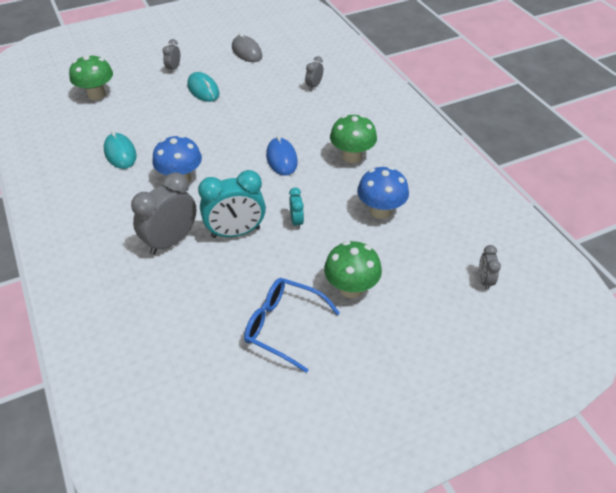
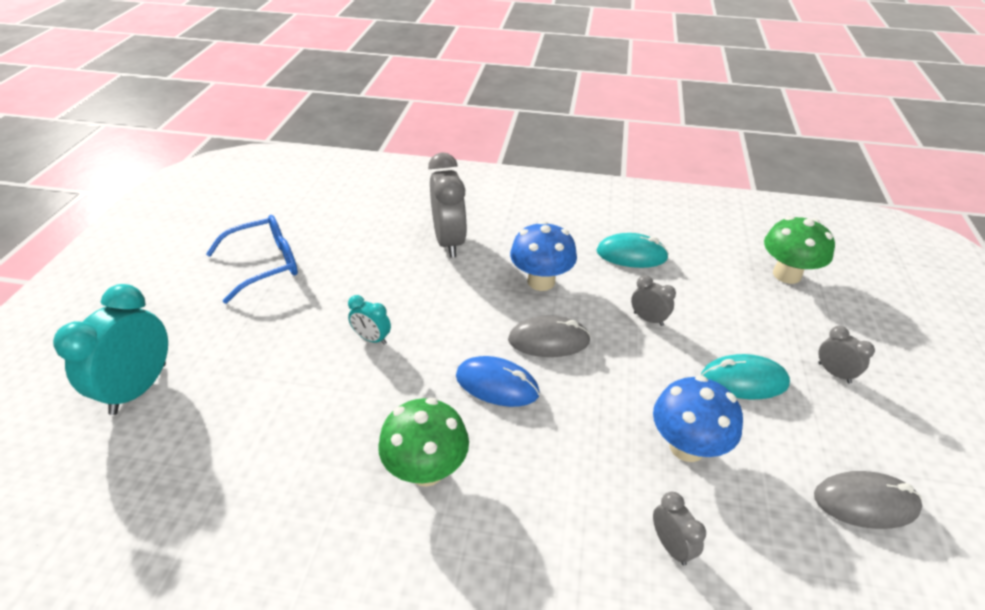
camera: 125 degrees right, 5 degrees down
(232, 155) = (549, 340): none -> grey mouse
(235, 232) = (411, 286): turquoise clock -> turquoise clock (139, 388)
(351, 288) = (236, 329): green mushroom -> none
(380, 211) = (294, 428): blue mushroom -> blue mushroom (687, 446)
(484, 280) = (77, 453): grey clock -> grey clock (648, 319)

